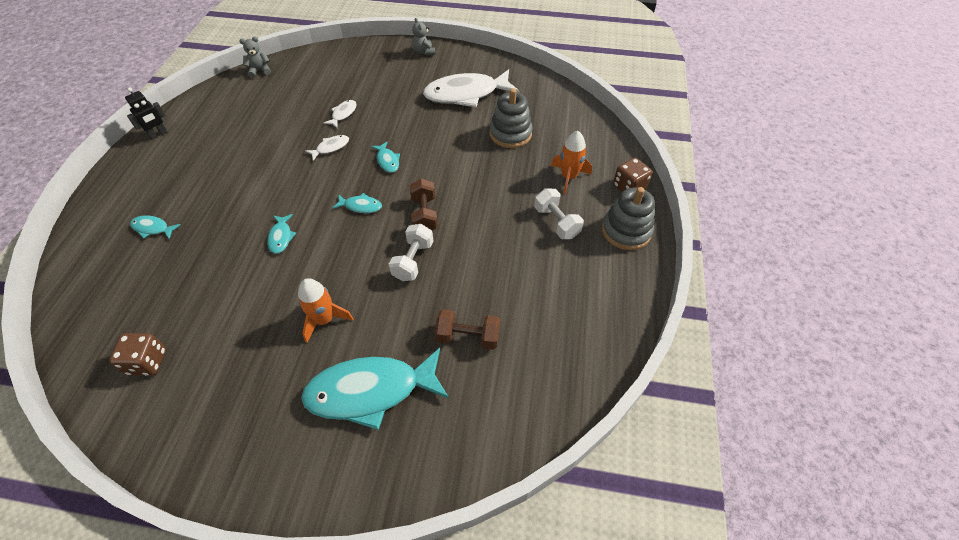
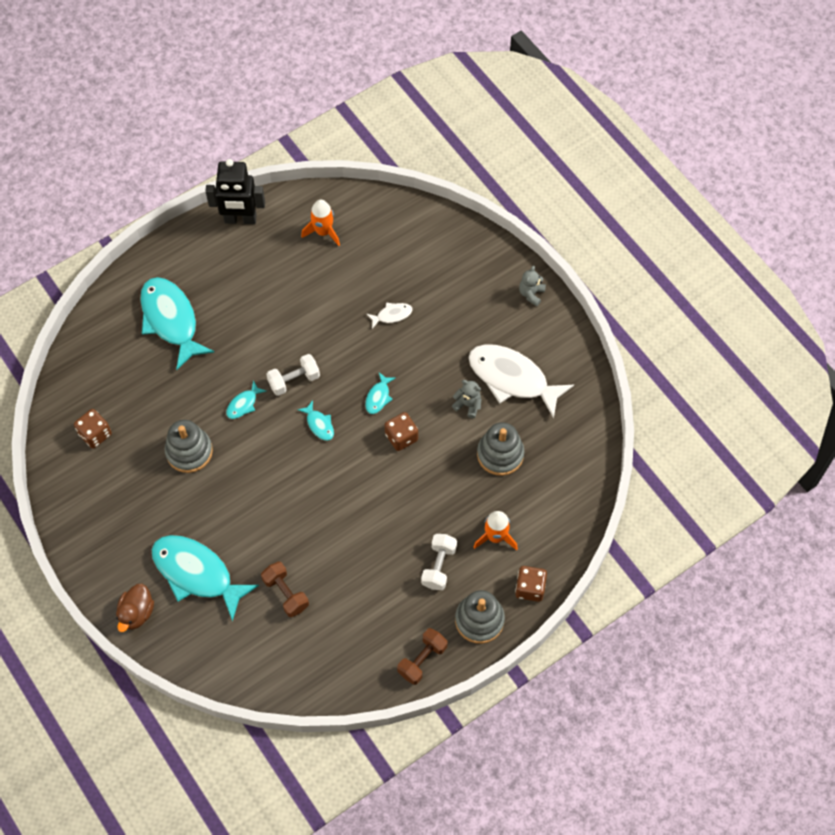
camera: 45 degrees right, 10 degrees up
(153, 228) = (171, 320): turquoise fish -> turquoise fish, size x2.31
(158, 134) = (240, 219): black robot -> black robot, size x1.82
(260, 71) = (372, 202): grey teddy bear -> grey teddy bear (468, 405)
(263, 304) = (189, 451): none -> grey stacking toy
(324, 320) = (214, 498): orange rocket -> orange rocket (323, 232)
(330, 148) = (350, 345): white fish -> none
(344, 481) = (136, 613): none -> brown duck
(413, 261) = (309, 505): white dumbbell -> white dumbbell (294, 380)
(424, 214) = (355, 473): brown dumbbell -> brown dumbbell (422, 660)
(432, 171) = (401, 437): none -> brown dice

